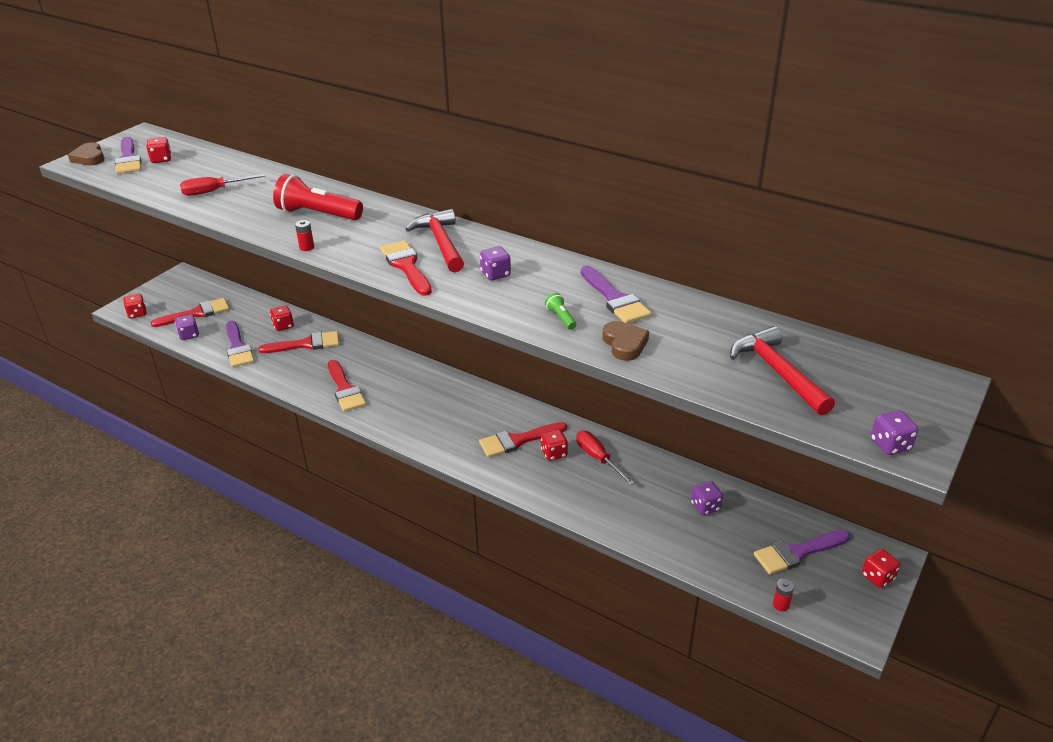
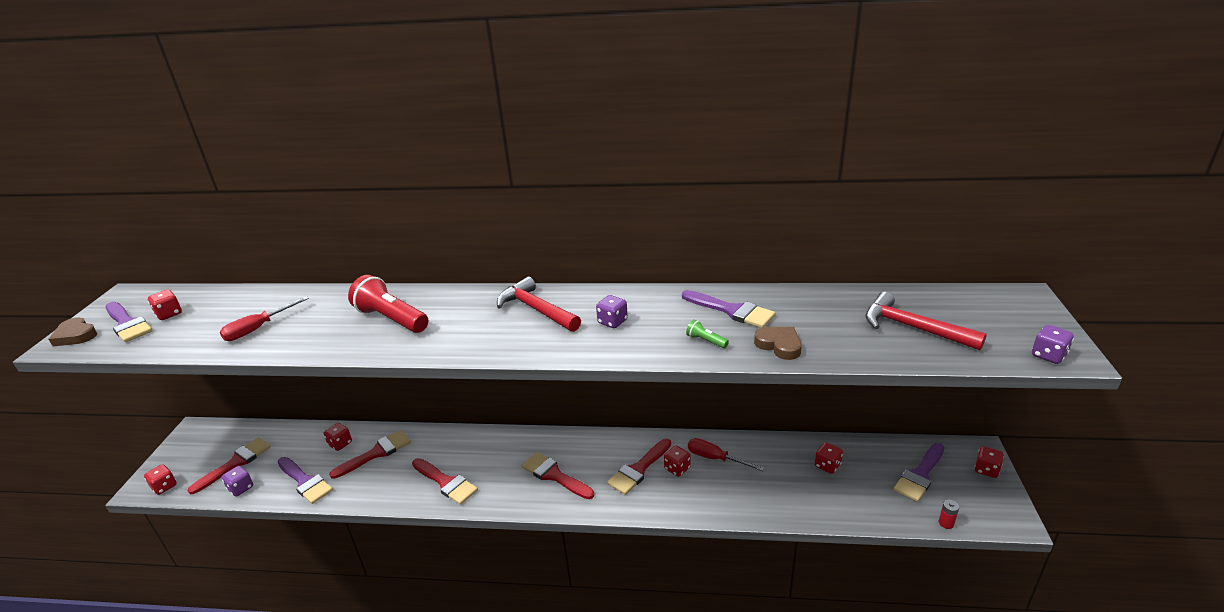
camera: 25 degrees left, 5 degrees down
(306, 247) = (408, 353): red battery -> none
(317, 214) = (391, 319): red flashlight -> red flashlight turned 45 degrees clockwise
(406, 266) = (524, 340): red brush -> red brush (554, 475)
(705, 507) = (827, 465): purple dice -> red dice

